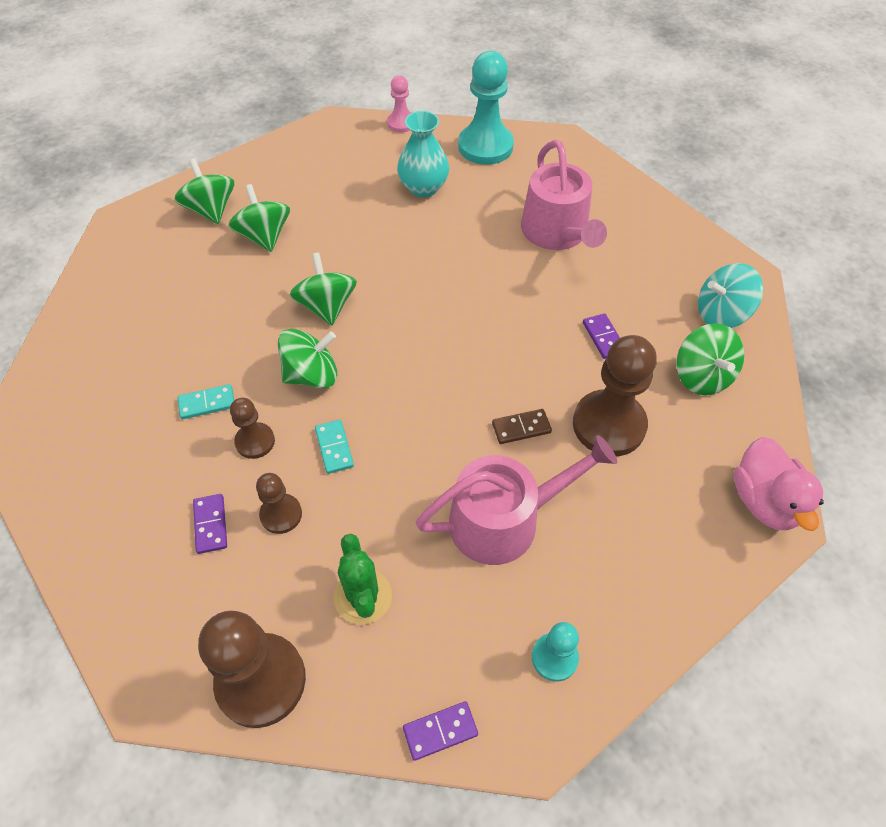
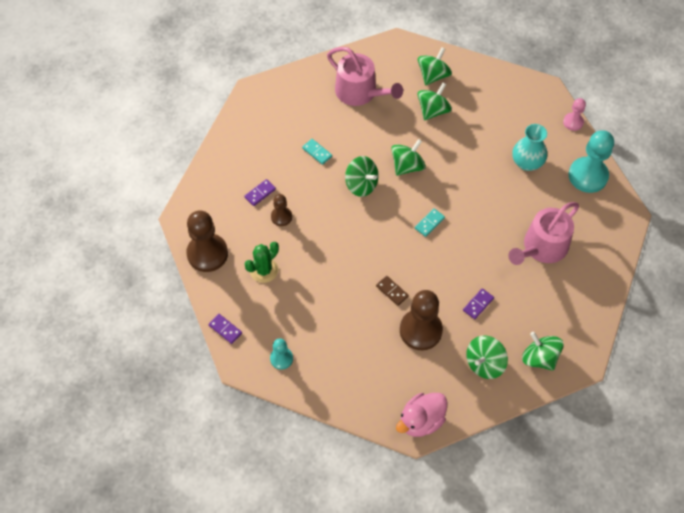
camera: 60 degrees right, 5 degrees up
(255, 441) = (310, 184): brown pawn -> none
(334, 448) = (328, 218): turquoise domino -> turquoise domino (429, 223)
(505, 519) = (336, 308): pink watering can -> pink watering can (360, 92)
(721, 314) = (539, 358): turquoise spinning top -> green spinning top

